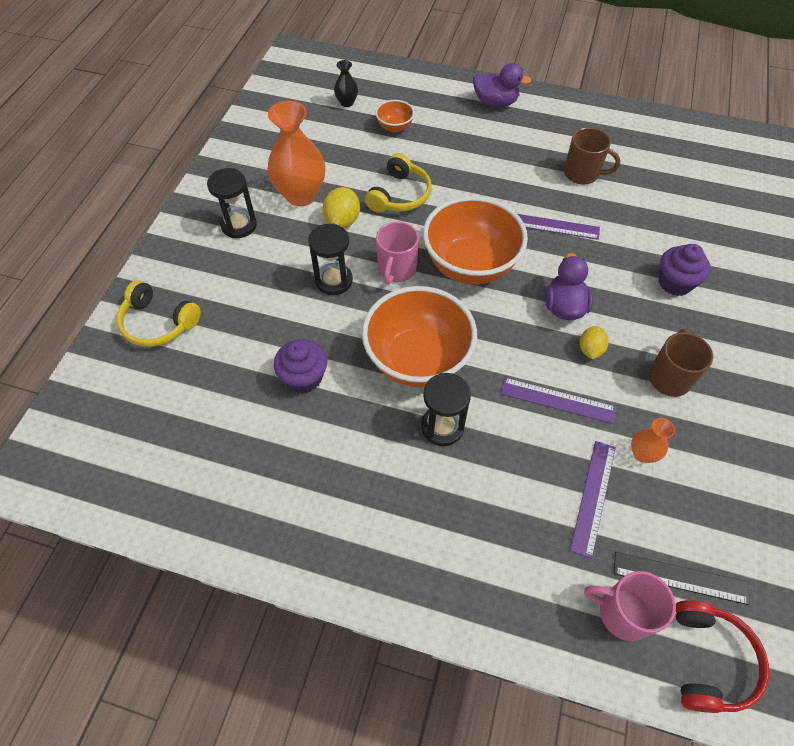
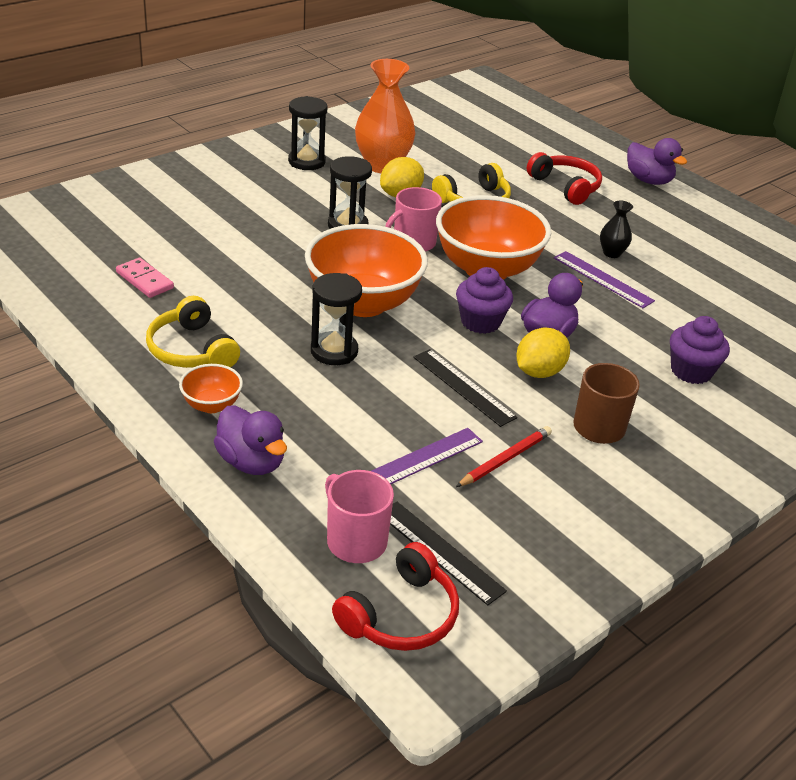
camera: 30 degrees right, 20 degrees down
(158, 323) = (174, 188): yellow headphones -> yellow headphones (191, 350)
(231, 449) = (144, 280): none -> pink domino
(304, 377) = (252, 269): purple cupcake -> purple cupcake (480, 322)
(347, 102) = (496, 127): black vase -> black vase (611, 253)
(394, 127) = (523, 158): orange bowl -> orange bowl (212, 405)
(448, 141) = (565, 187): none -> red headphones
(488, 590) = (251, 462): none -> purple duck
(557, 400) = (463, 387): purple ruler -> black ruler
(582, 174) = (682, 260): brown mug -> none
(590, 349) = (539, 372): yellow lemon -> yellow lemon, size x1.51
(642, 453) = (505, 459): orange vase -> red pencil

